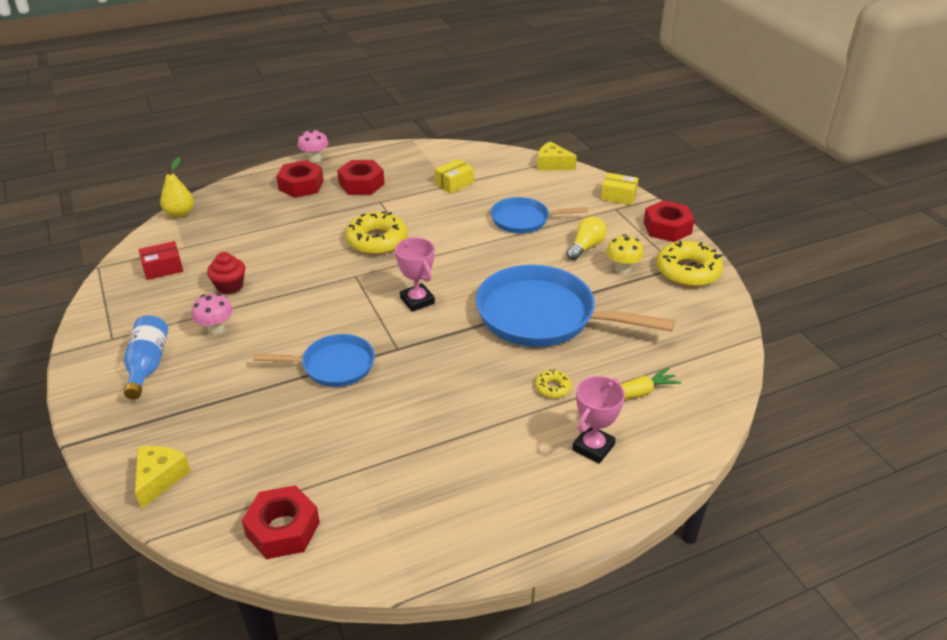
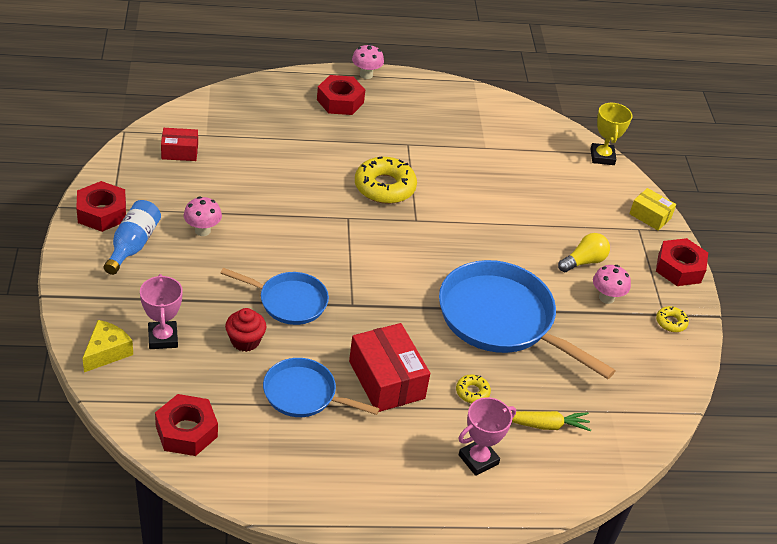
camera: 15 degrees right, 5 degrees up
(180, 213) = (215, 97): yellow pear -> none
(230, 286) = (231, 190): red cupcake -> red cupcake (245, 341)
(361, 184) = (399, 118): red nut -> red nut (102, 213)
(417, 301) = (392, 263): pink trophy -> pink trophy (163, 338)
(454, 183) = (490, 147): yellow box -> none
(465, 405) = (386, 380): none -> red box
(524, 220) = (538, 211): blue pan -> blue pan (304, 394)
(552, 164) = (602, 157): yellow cheese -> yellow trophy
(622, 269) = (606, 297): yellow mushroom -> pink mushroom
(688, 271) = (671, 322): yellow donut -> yellow donut, size x0.48

